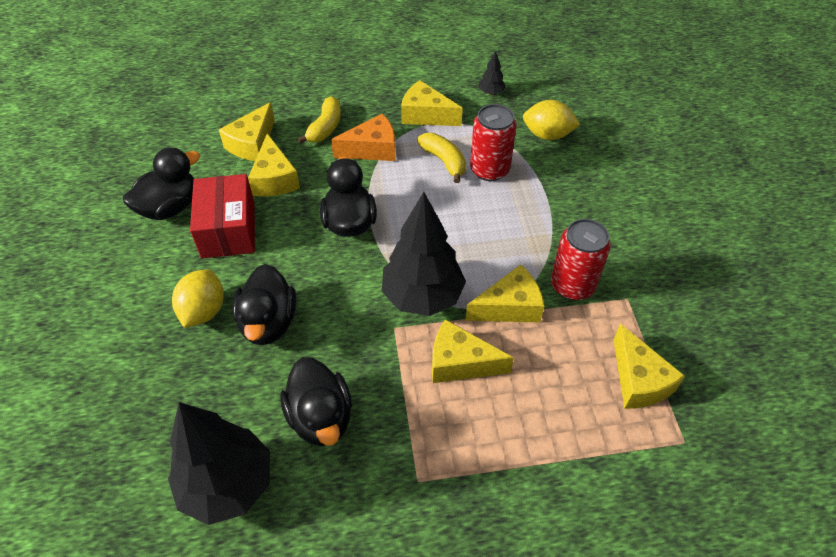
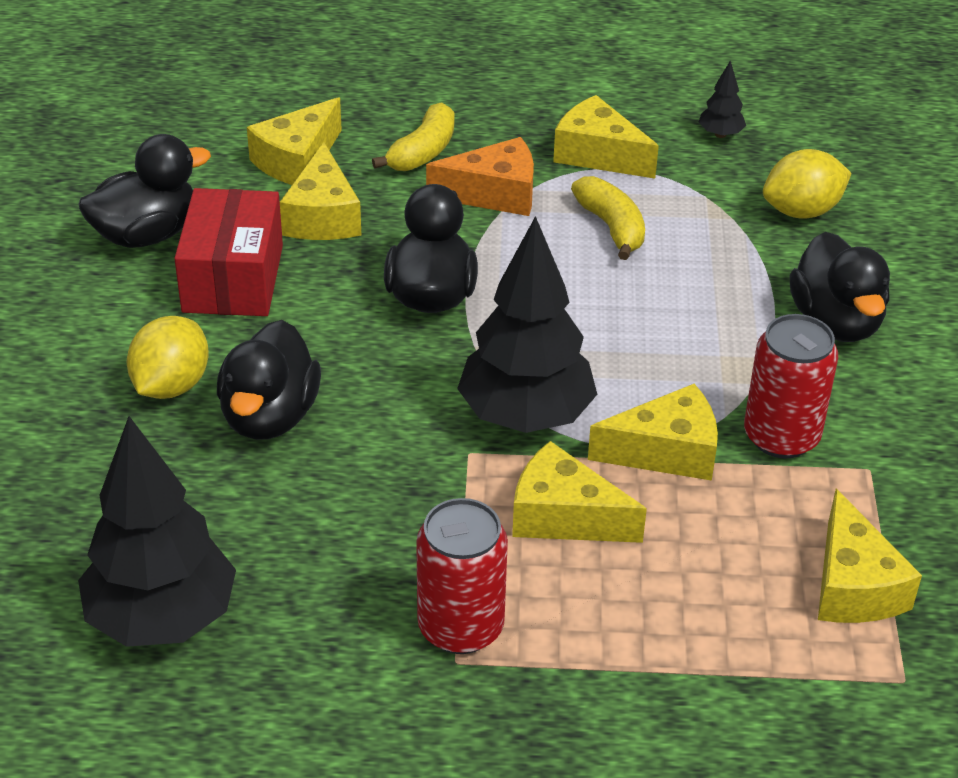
camera: 10 degrees right, 10 degrees down
(321, 417) = (323, 555): black duck -> black duck (835, 322)
(489, 170) = (686, 250): red can -> red can (460, 627)
(547, 135) = (801, 211): yellow lemon -> yellow lemon turned 45 degrees counterclockwise

